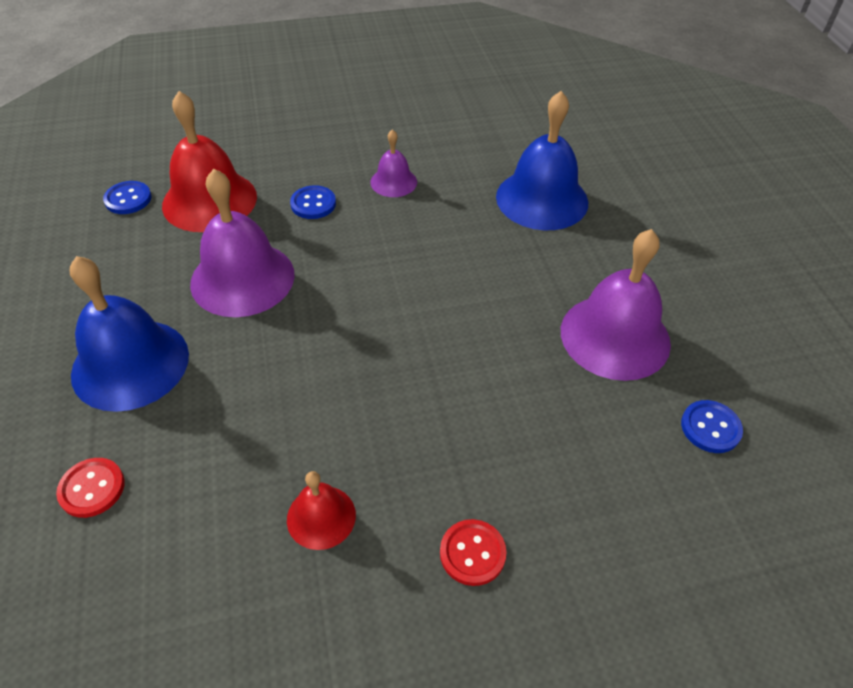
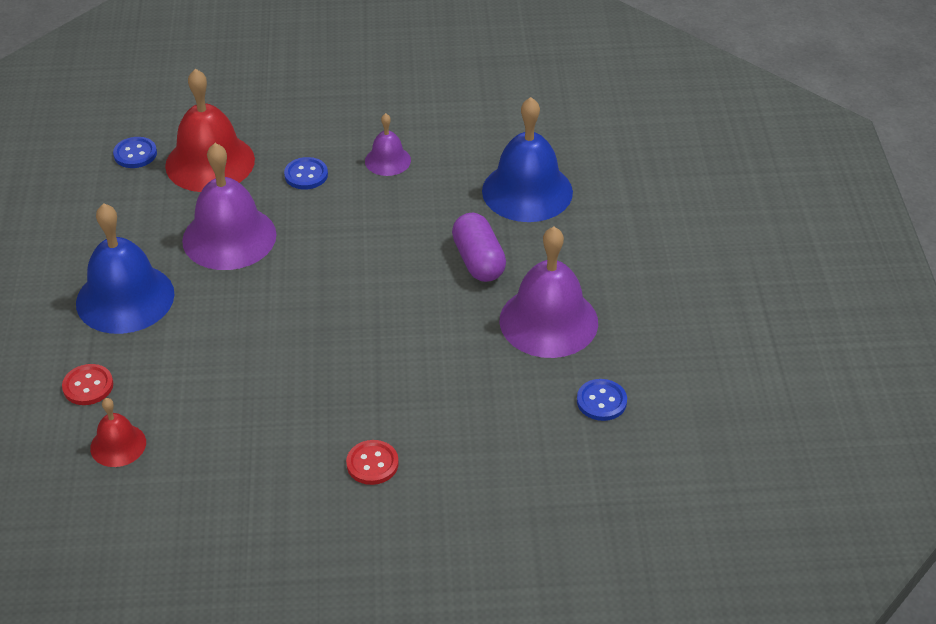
camera: 10 degrees right, 5 degrees down
(321, 517) = (261, 426): red bell -> red bell (118, 445)
(517, 276) = (478, 261): none -> purple capsule

